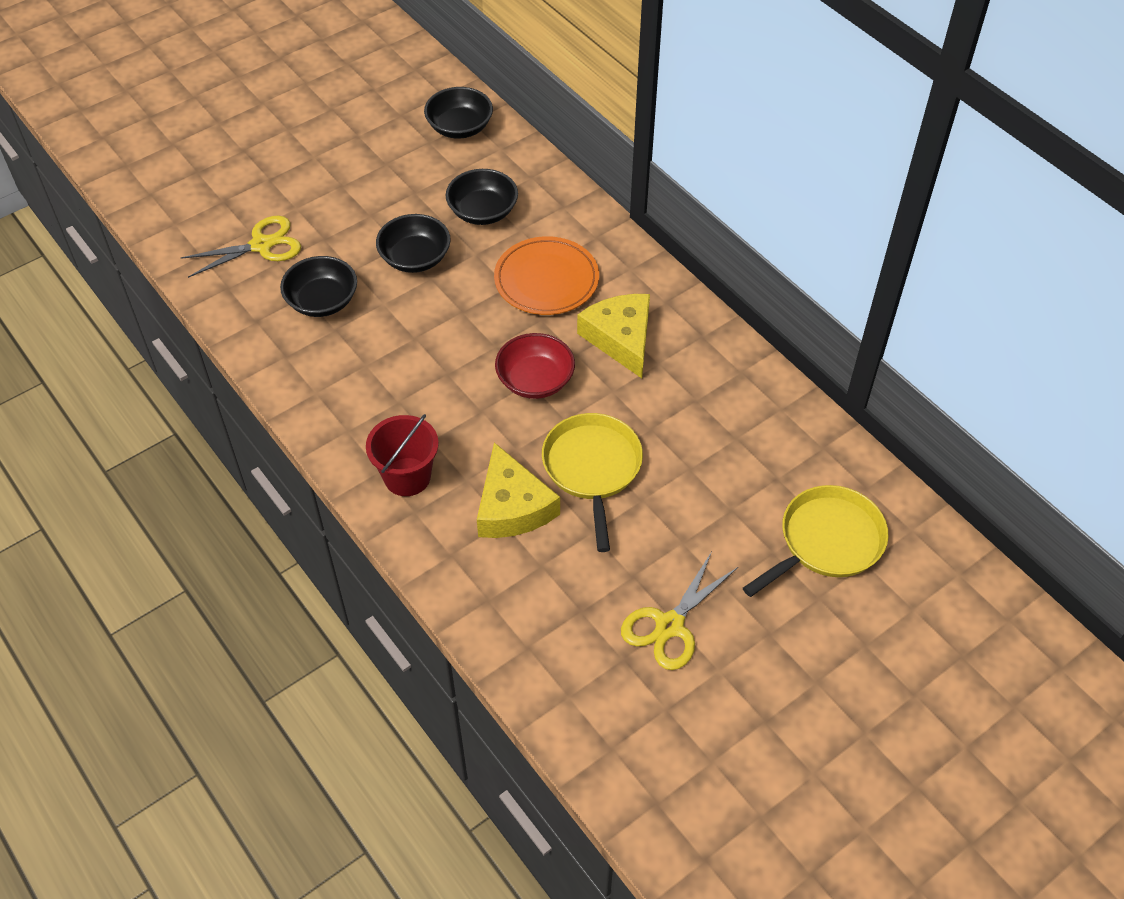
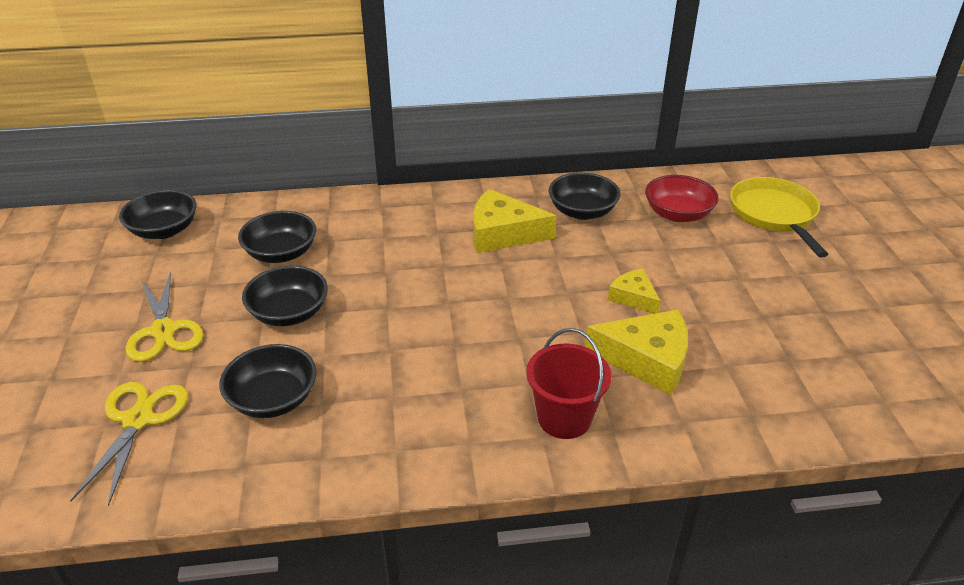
camera: 60 degrees left, 15 degrees down
(535, 380) = (509, 293): red bowl -> red bowl (677, 214)
(546, 280) = (401, 247): orange plate -> none
(592, 469) = (633, 297): yellow pan -> yellow cheese
(670, 625) = (825, 315): yellow scissors -> yellow scissors (164, 330)
(703, 382) = (582, 211): none -> black bowl

